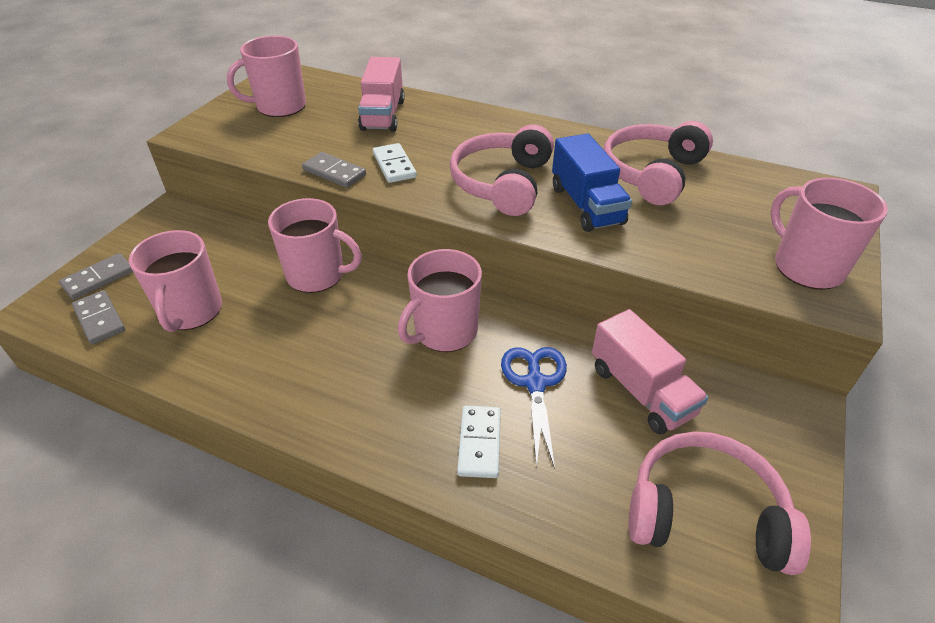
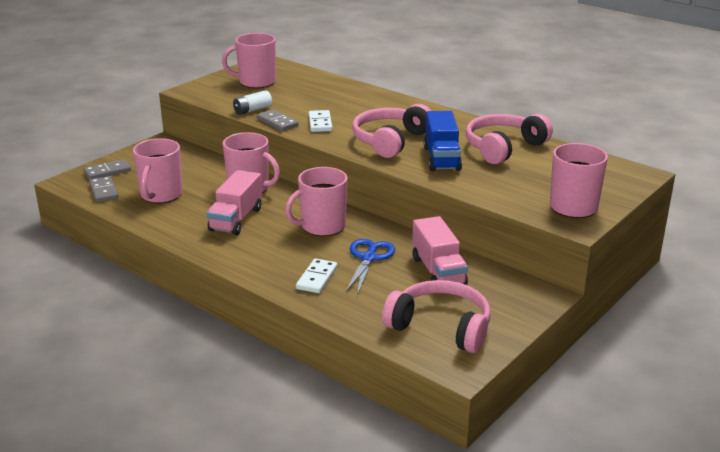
camera: 15 degrees right, 15 degrees down
(291, 155) = (252, 110): none -> white battery
(383, 115) = (327, 94): pink truck -> pink truck (236, 219)

